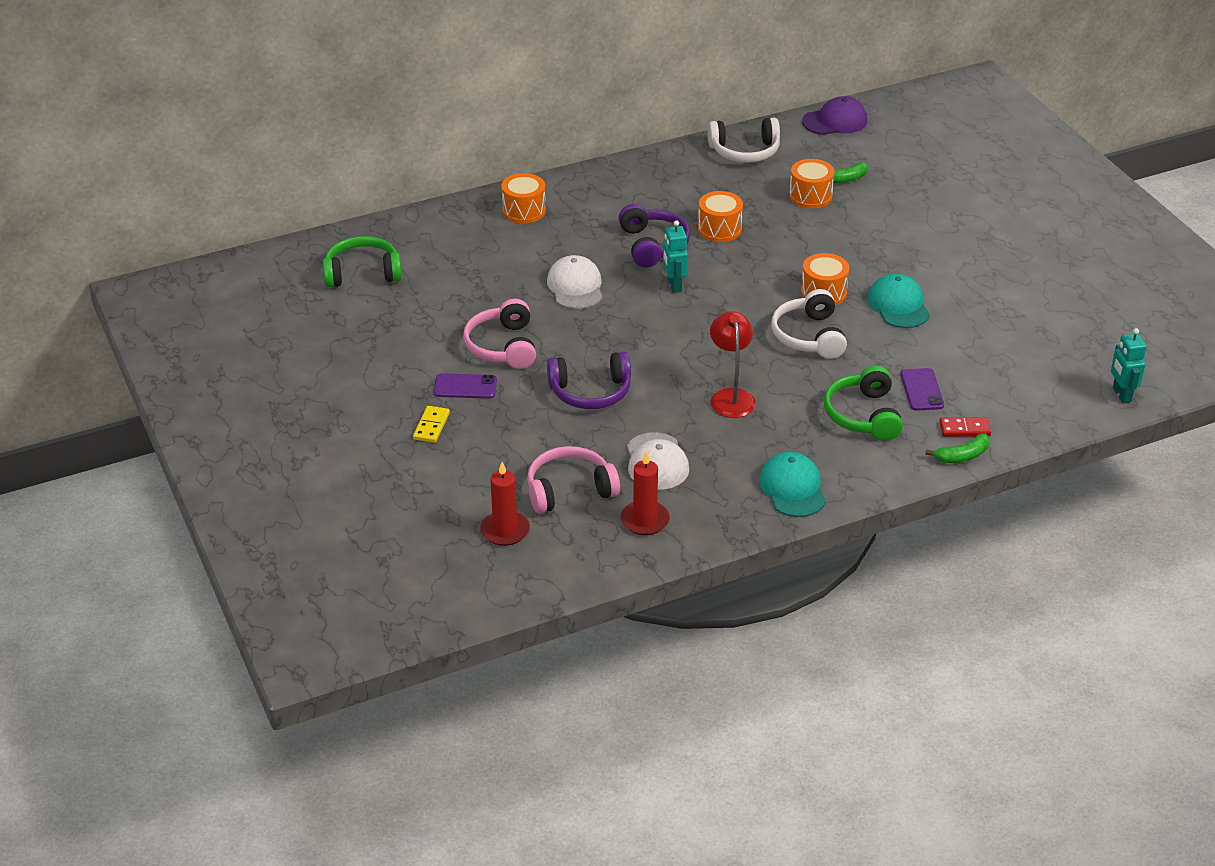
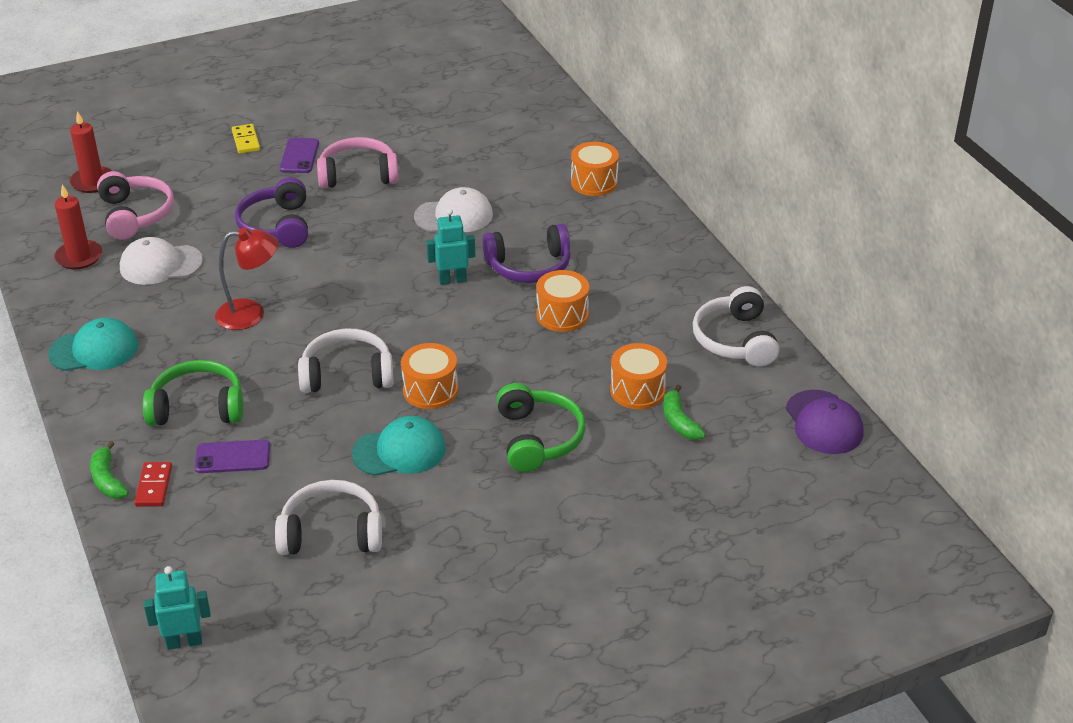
camera: 90 degrees right, 0 degrees up
(362, 273) = (484, 96): green headphones -> green headphones (538, 438)
(431, 426) = (246, 141): yellow domino -> yellow domino turned 60 degrees clockwise
(994, 333) = (331, 532): none -> white headphones

